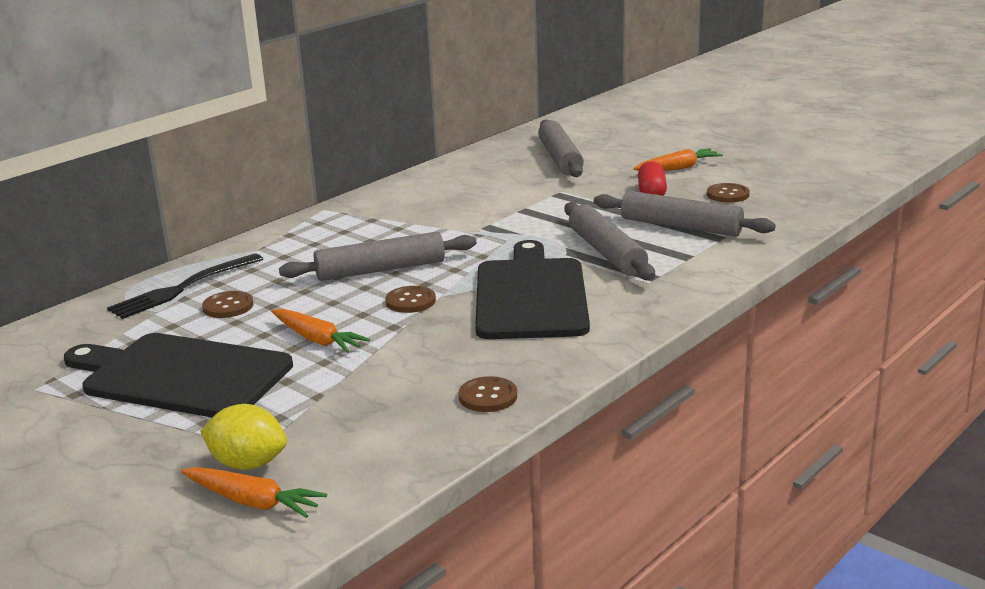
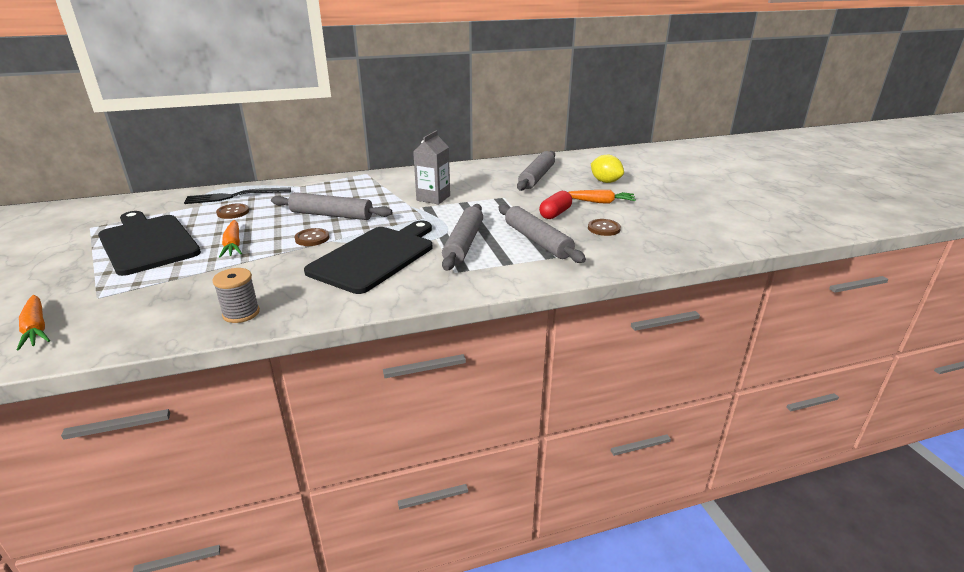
camera: 30 degrees right, 5 degrees up
(248, 464) = (76, 304): yellow lemon -> yellow lemon (605, 181)
(476, 215) = (433, 198): none -> grey carton
(488, 396) = (241, 313): brown button -> grey spool

